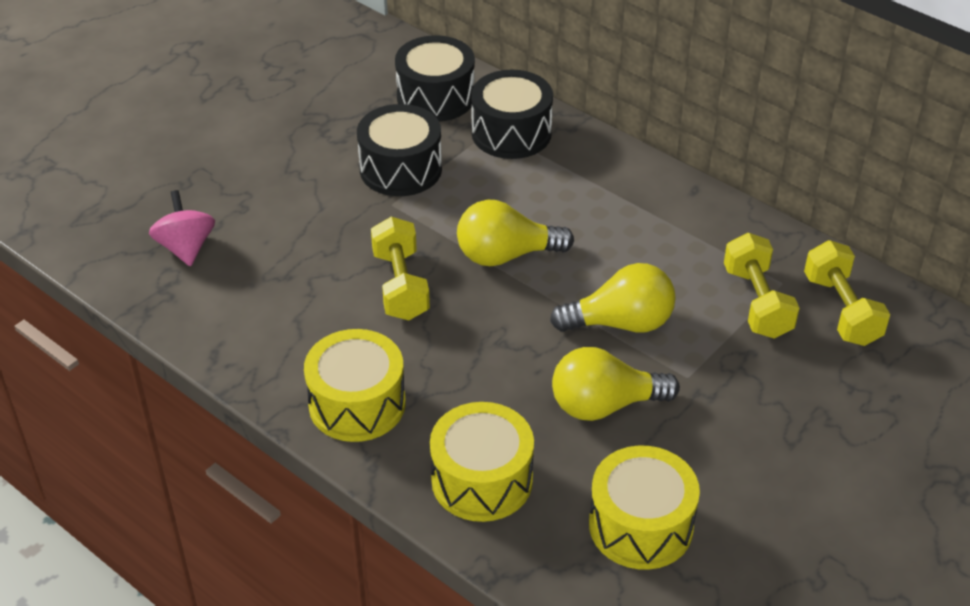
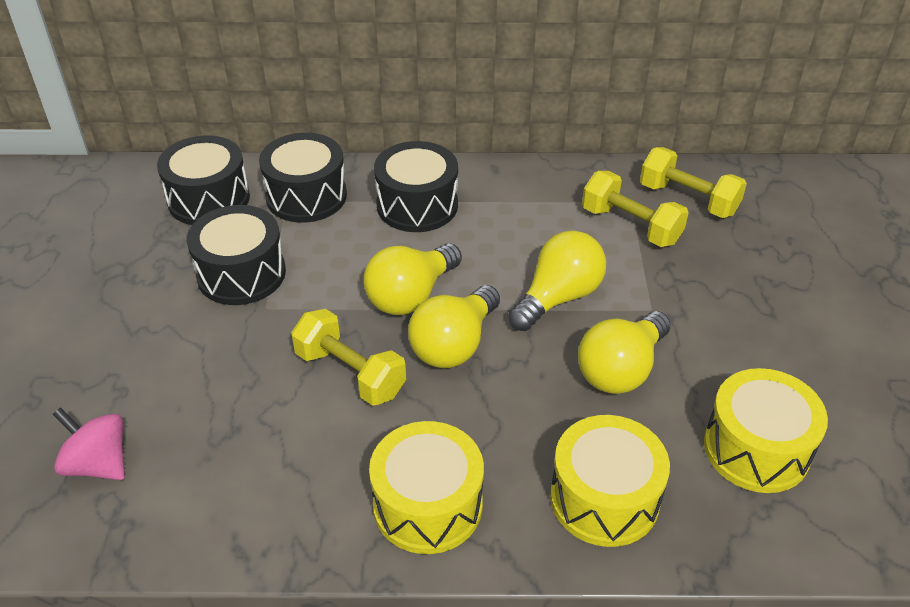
camera: 40 degrees left, 0 degrees up
(497, 310) = (454, 344): none -> yellow light bulb
(591, 187) = (417, 205): none -> black drum

